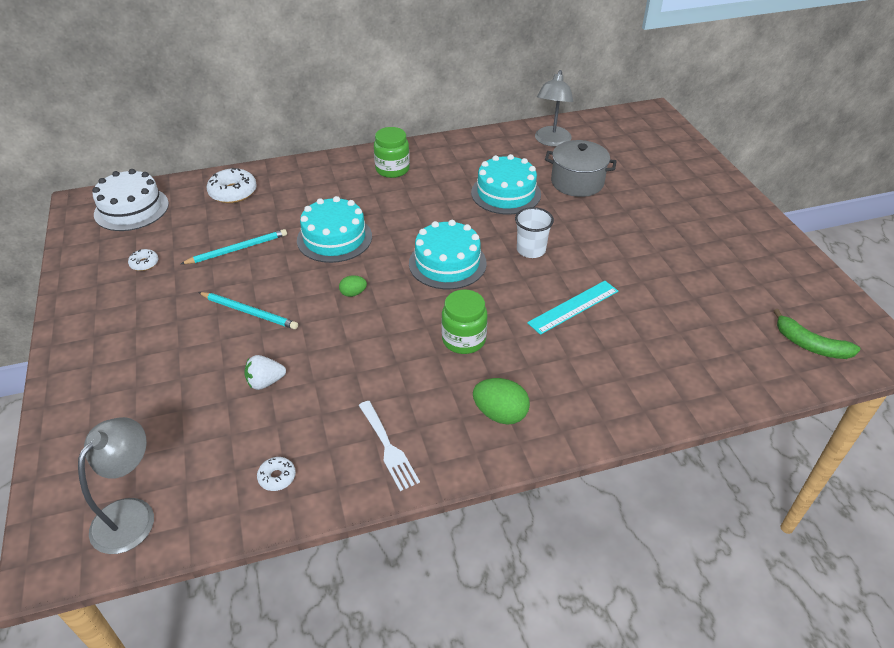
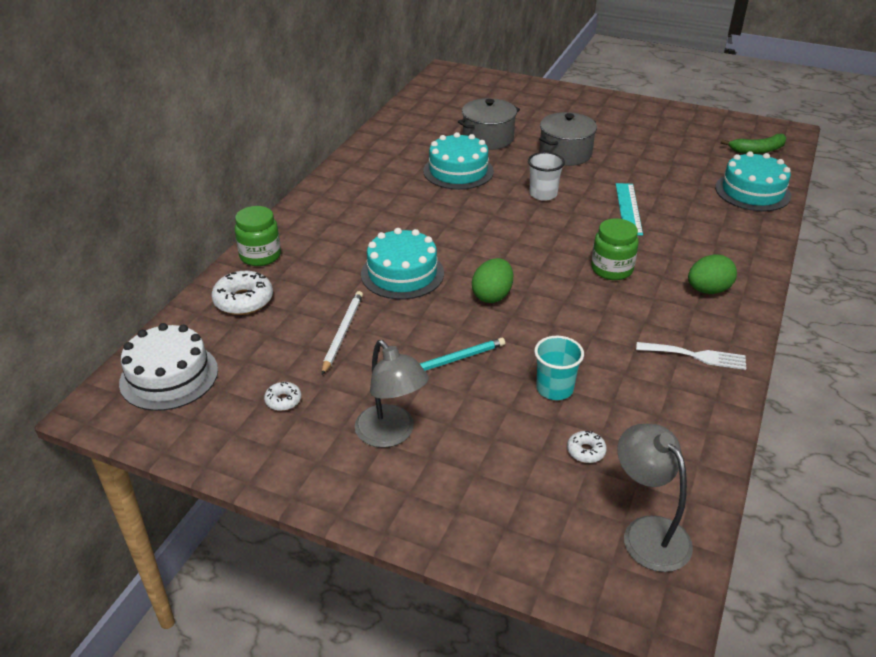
camera: 50 degrees left, 5 degrees down
(237, 249) = (342, 333): turquoise pencil -> white pencil
(265, 382) = (554, 389): white strawberry -> turquoise cup
(277, 477) = (677, 427): white donut -> white donut (586, 451)
(353, 293) = (492, 296): green egg -> green egg, size x1.77
(392, 169) = (345, 204): green jar -> green jar (260, 256)
(447, 263) = (511, 235): turquoise cake -> turquoise cake (752, 191)
(551, 141) = (420, 122): grey lamp -> grey lamp (391, 434)
(614, 231) = (565, 153): none -> grey pot

